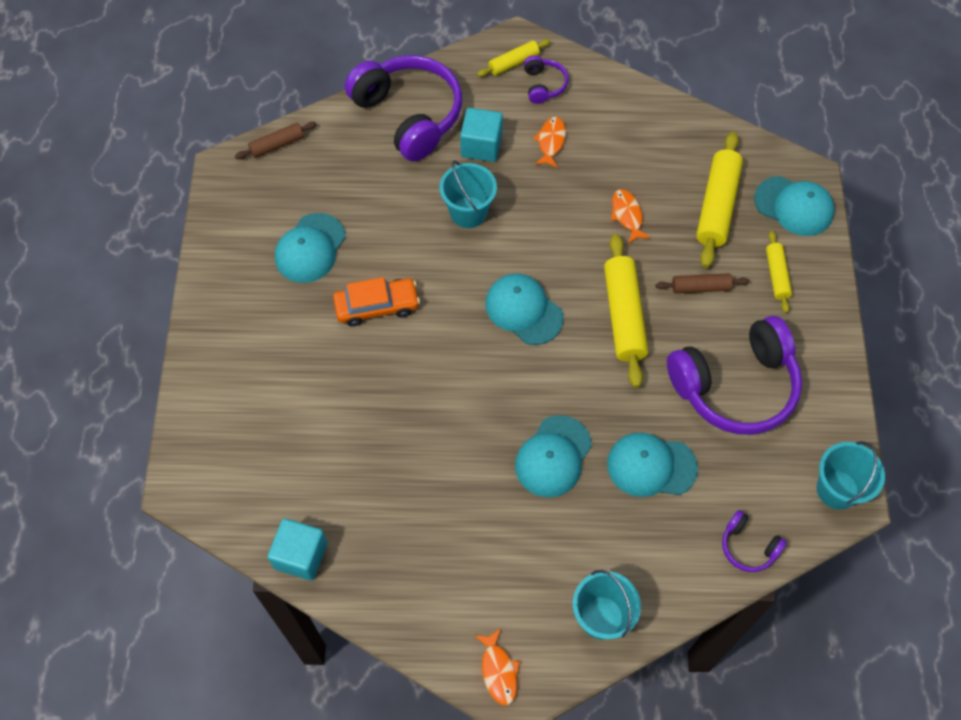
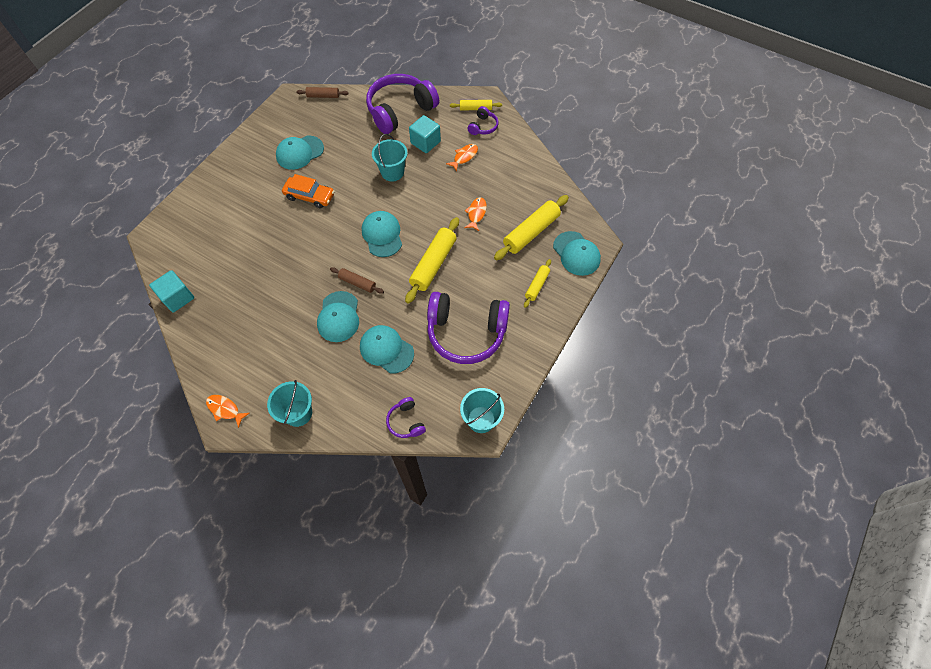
camera: 30 degrees right, 0 degrees up
(409, 115) = (400, 110): purple headphones -> purple headphones turned 120 degrees counterclockwise
(498, 671) = (225, 409): orange fish -> orange fish turned 105 degrees clockwise
(553, 456) = (338, 317): turquoise cap -> turquoise cap turned 60 degrees counterclockwise
(700, 287) = (488, 270): brown rolling pin -> brown rolling pin (357, 283)

